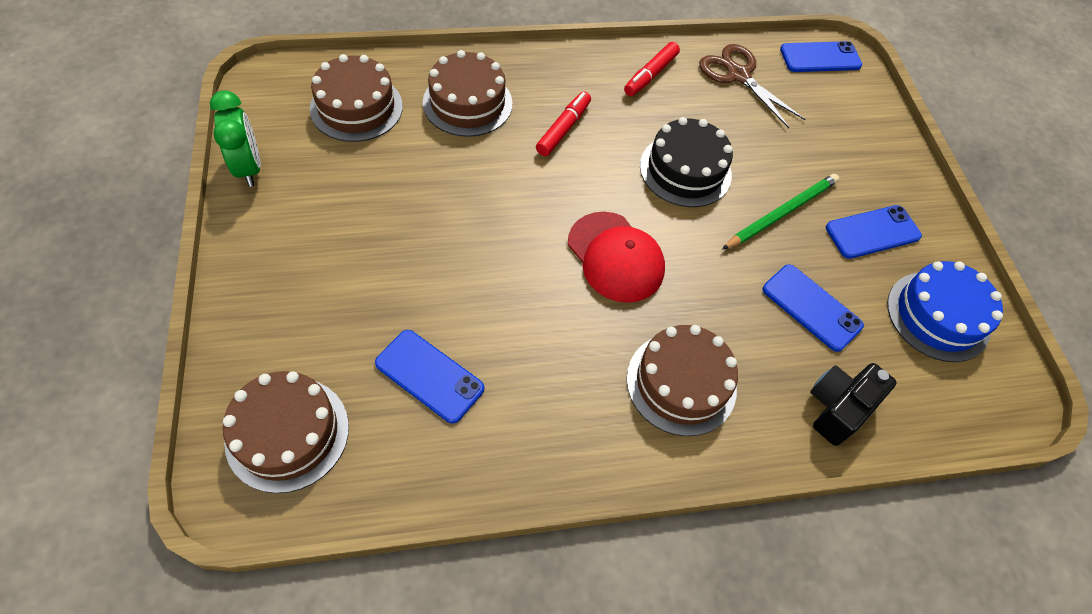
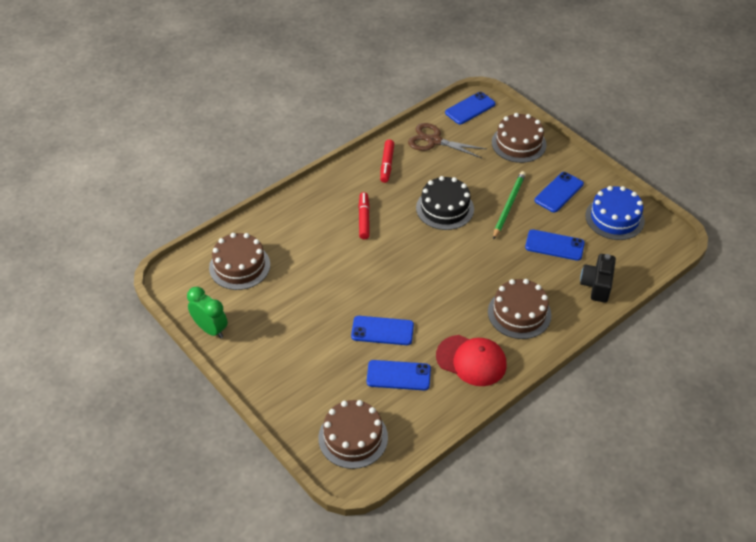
camera: 25 degrees left, 10 degrees down
(462, 295) = (382, 331): none -> blue phone
(467, 103) = (299, 231): brown cake -> brown cake (518, 143)
(615, 257) = (443, 271): red cap -> red cap (471, 360)

